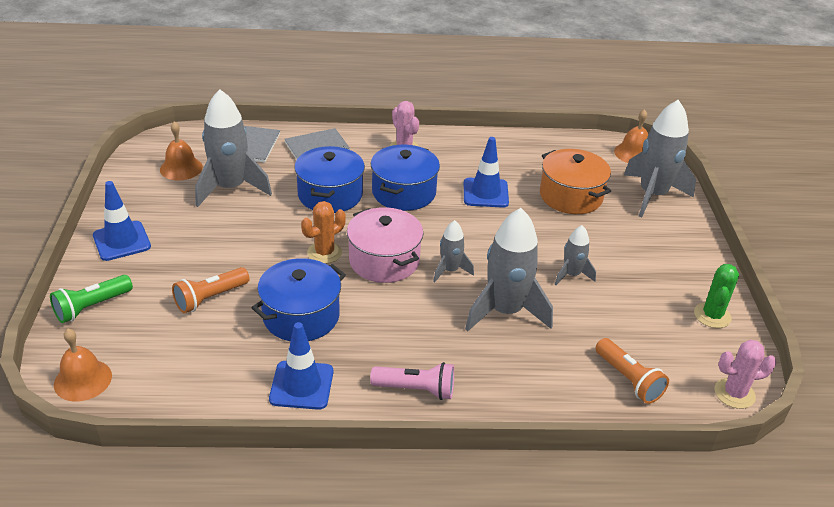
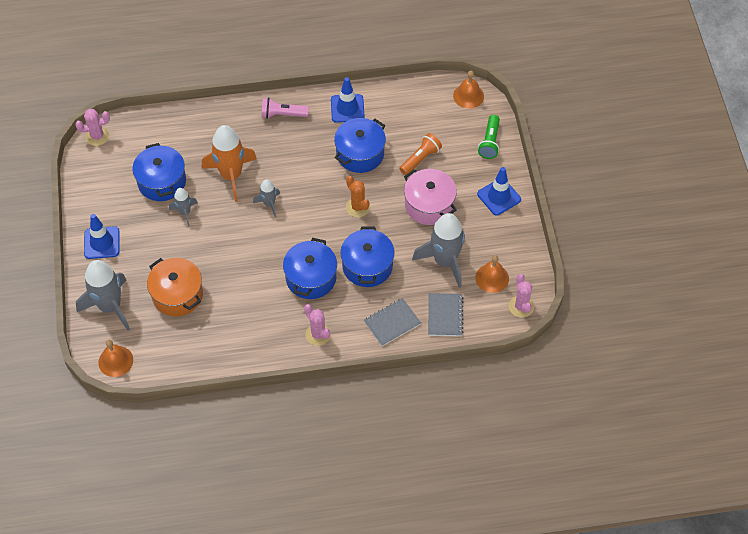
camera: 175 degrees right, 20 degrees up
(91, 307) = (489, 142): green flashlight -> green flashlight turned 150 degrees clockwise
(162, 143) = (521, 306): none -> pink cactus
(324, 253) = (358, 207): orange cactus -> orange cactus turned 75 degrees counterclockwise
(384, 260) = (315, 206): pink pot -> pink pot (429, 205)
(485, 193) = (246, 287): blue traffic cone -> blue traffic cone (102, 243)
(505, 311) = (231, 175): grey rocket -> orange rocket
(611, 316) = (162, 181): none -> blue pot
(628, 380) = (158, 137): orange flashlight -> none
(712, 315) = (94, 191): green cactus -> none

